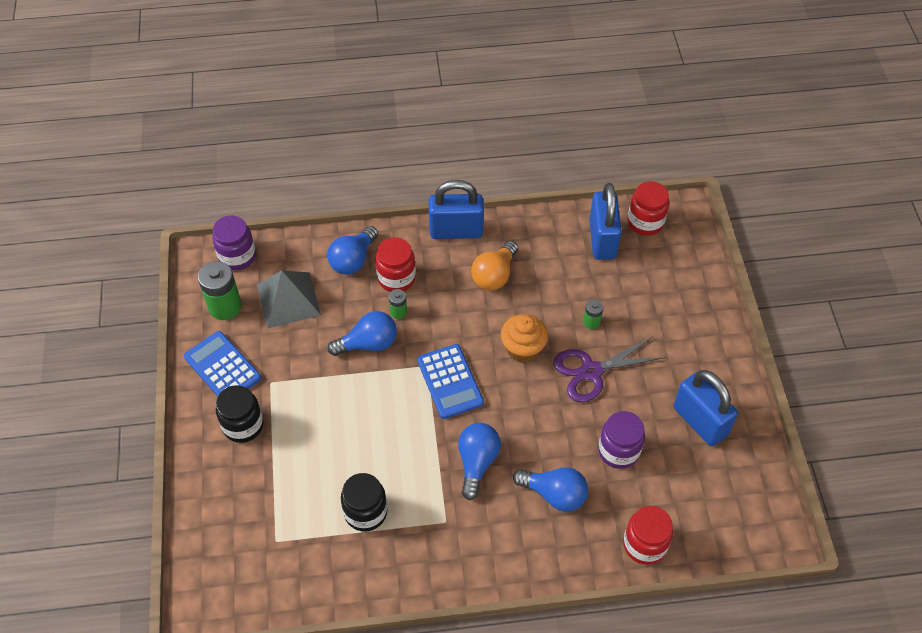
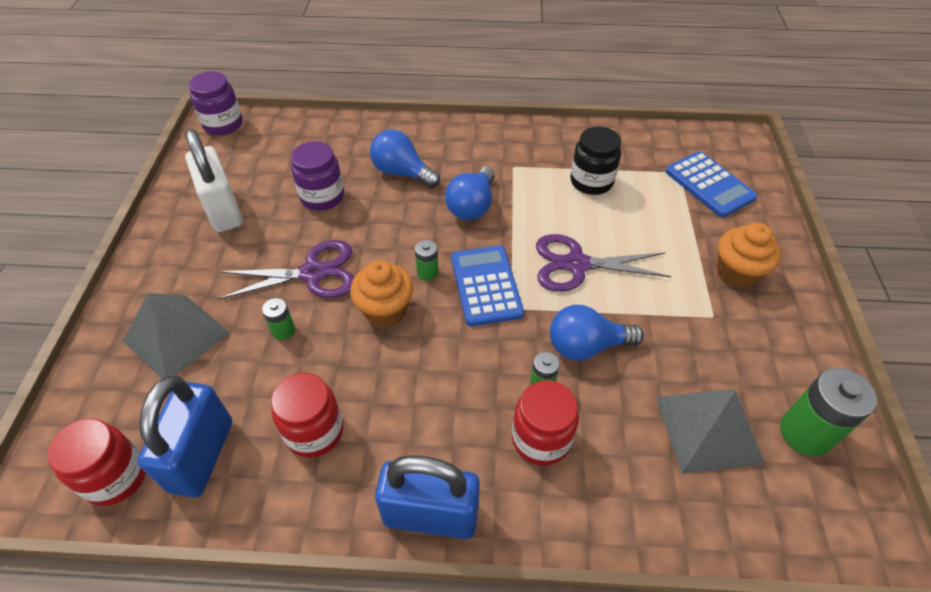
camera: 170 degrees left, 5 degrees down
(222, 367) = (782, 343): blue calculator -> blue calculator (709, 185)
(237, 256) = (811, 526): purple jar -> purple jar (223, 124)
(243, 425) = (737, 273): black jar -> orange cupcake
(353, 260) = (610, 485): blue light bulb -> none
(377, 413) = (576, 264): none -> purple scissors
(494, 275) = (391, 420): orange light bulb -> none
(499, 386) = (427, 272): none -> green battery
(644, 545) = (336, 130): red jar -> red jar (314, 431)
(665, 306) = (176, 336): none -> grey pyramid
(700, 421) = (223, 210): blue padlock -> white padlock

